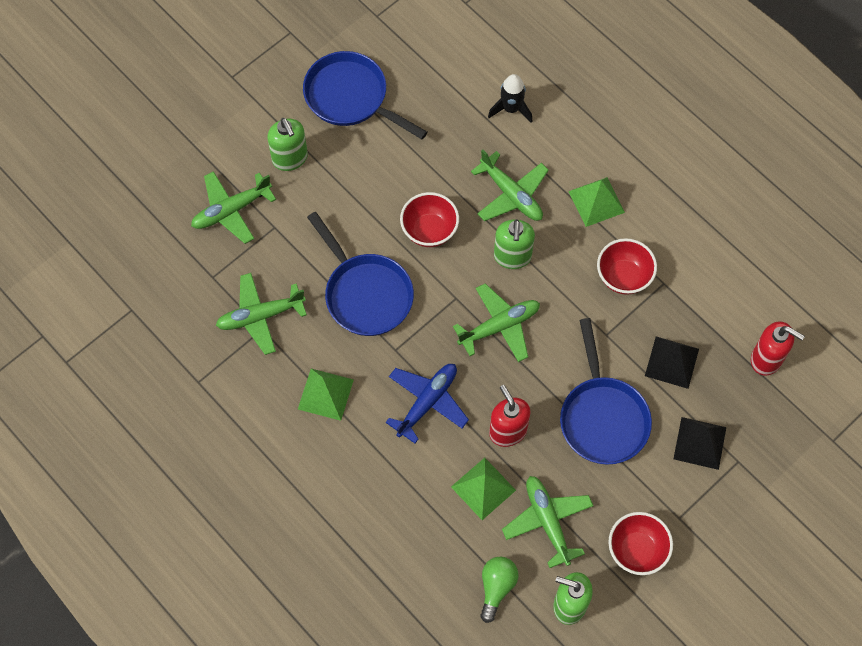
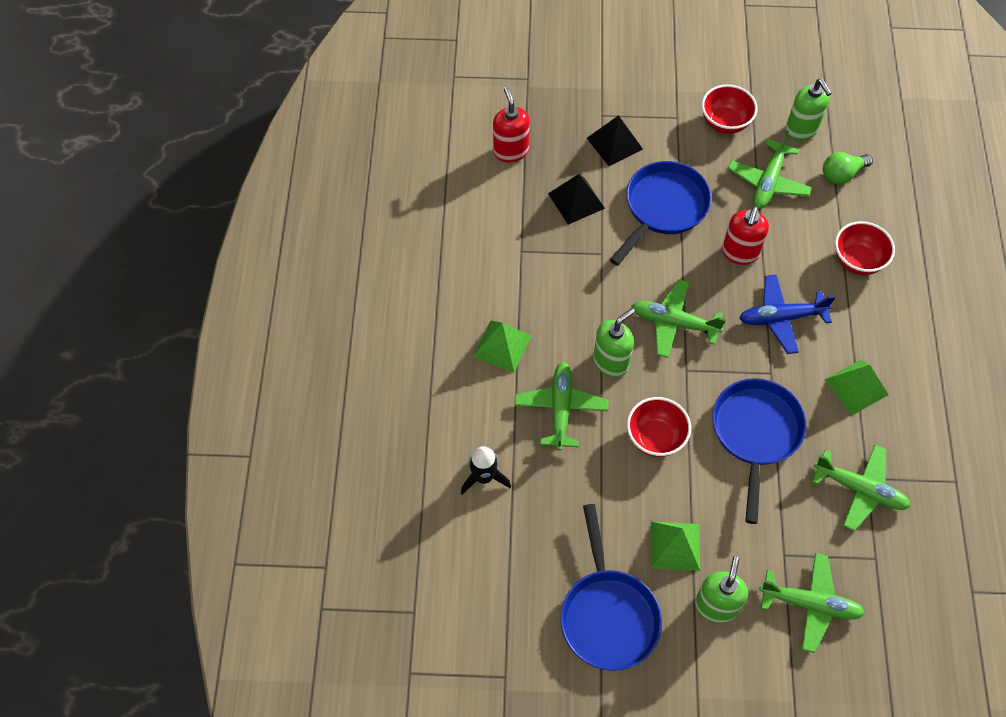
camera: 135 degrees left, 5 degrees down
(483, 488) = (794, 234): green pyramid -> green pyramid (675, 545)
(623, 277) = (544, 279): red bowl -> red bowl (857, 261)

